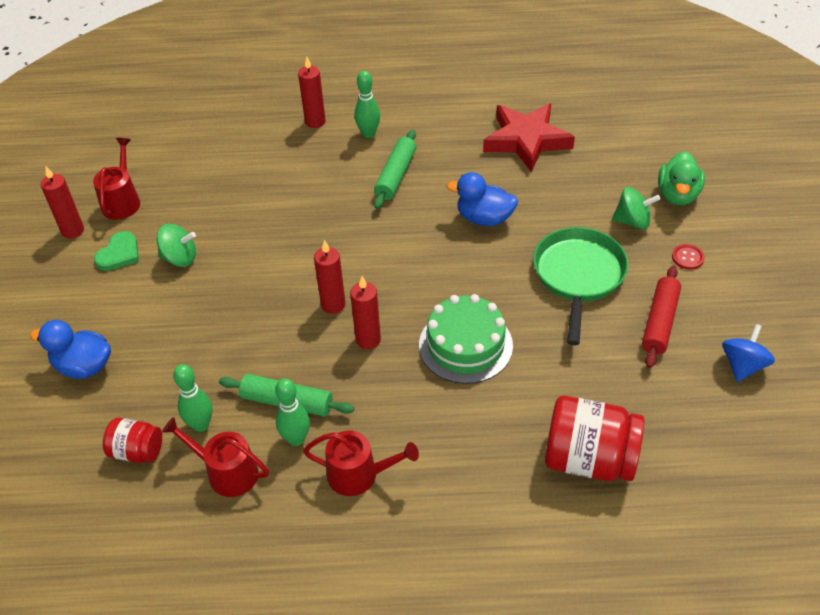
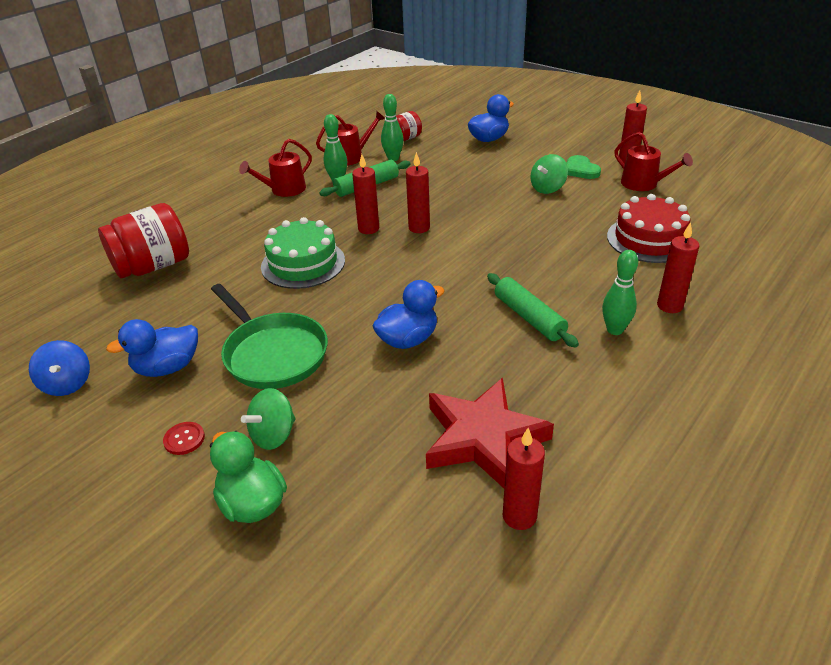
camera: 130 degrees right, 10 degrees down
(227, 162) = (649, 239): none -> red cake
(559, 105) = (519, 516): none -> red candle
(660, 322) = (167, 367): red rolling pin -> blue duck

